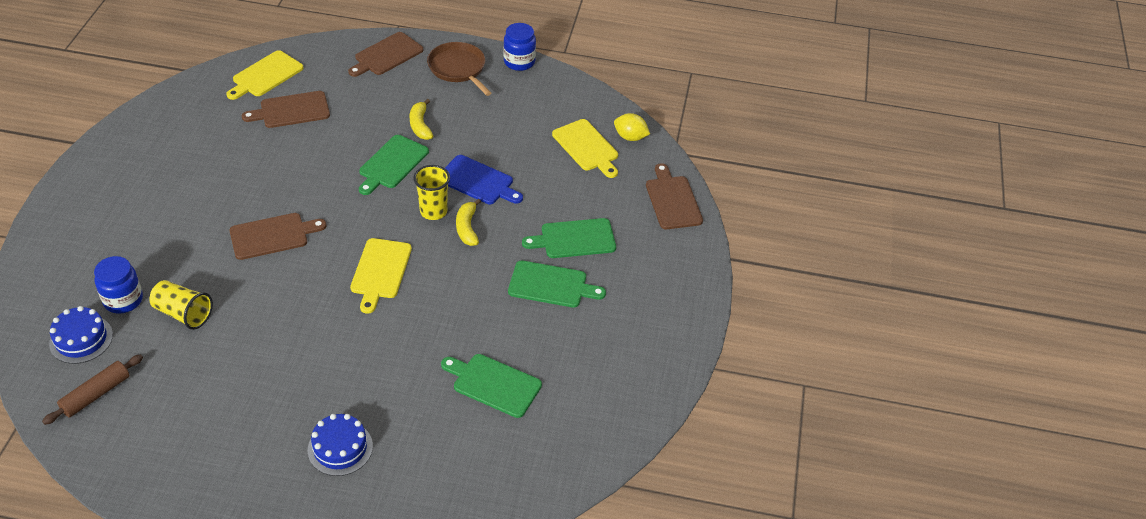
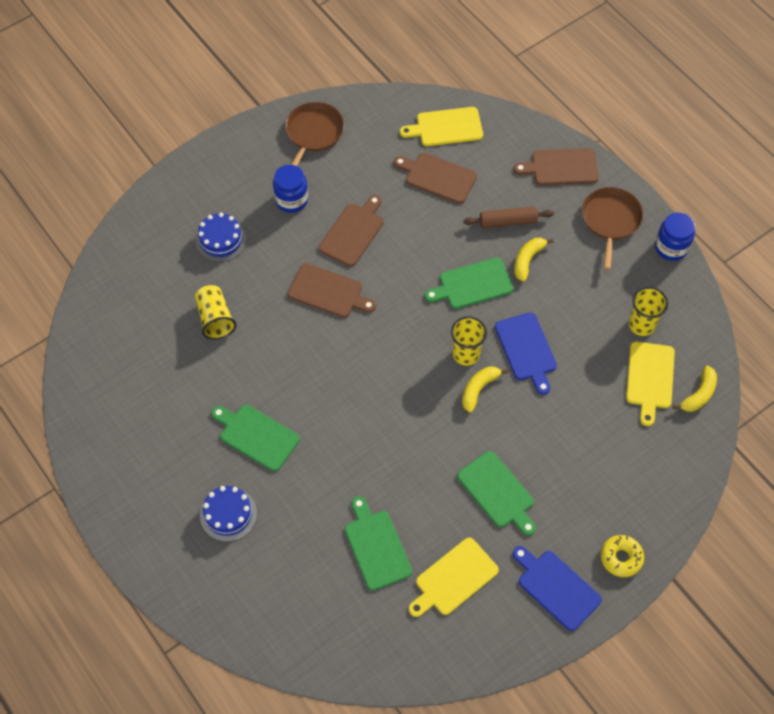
camera: 45 degrees right, 15 degrees up
(81, 339) = (136, 292): blue cake -> blue cake (221, 240)
(96, 394) = (112, 346): brown rolling pin -> brown rolling pin (508, 221)
(123, 300) = (186, 277): blue jar -> blue jar (291, 200)
(148, 136) = (313, 133): none -> brown pan
(380, 271) = (379, 382): yellow cutting board -> yellow cutting board (454, 578)
(547, 118) = (641, 325): none -> yellow cup
(574, 239) = (556, 462): green cutting board -> green cutting board (256, 436)
(630, 137) = (699, 394): yellow lemon -> yellow banana
(658, 317) = (556, 587): none -> blue cutting board
(672, 200) = (676, 485): brown cutting board -> brown cutting board (353, 232)
(683, 268) = (621, 558): none -> yellow donut

